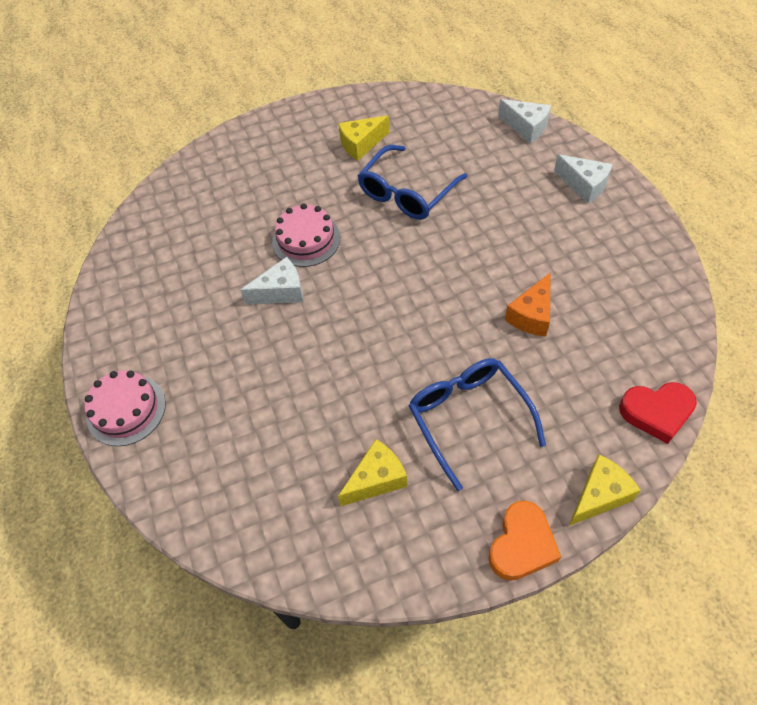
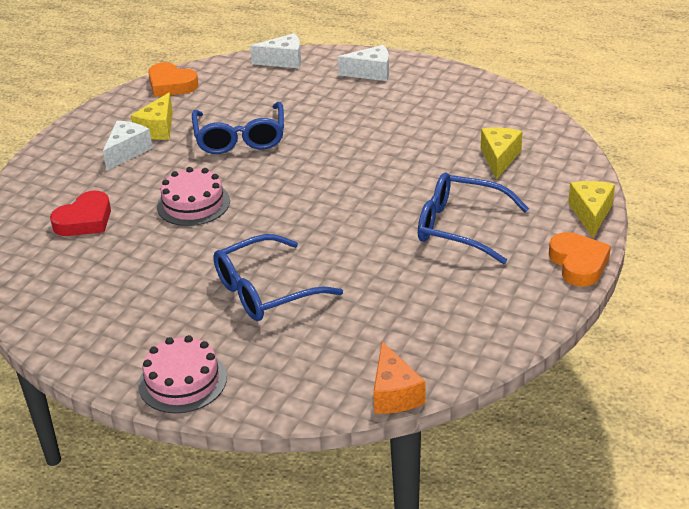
camera: 45 degrees left, 20 degrees down
(261, 367) = (265, 291): none -> blue glasses
(281, 292) = (217, 242): white cheese -> white cheese (127, 151)
(376, 479) = (442, 293): yellow cheese -> yellow cheese (499, 158)
(416, 103) = (171, 85): none -> orange heart
(531, 315) = (429, 155): orange cheese -> orange cheese (394, 394)
(656, 412) = (571, 158): red heart -> red heart (85, 220)

